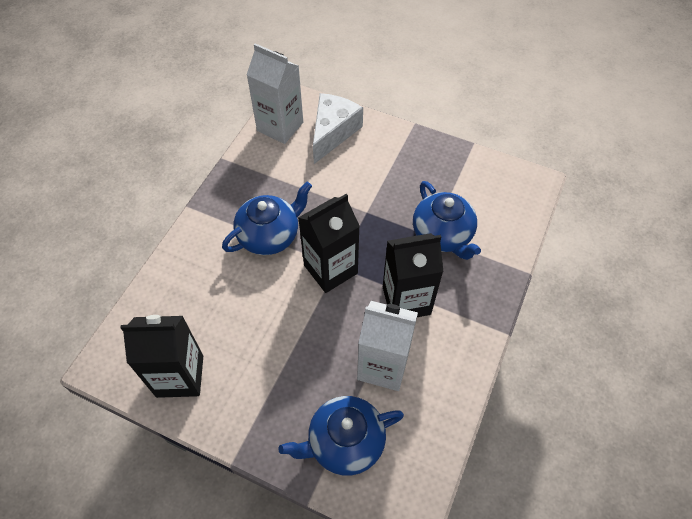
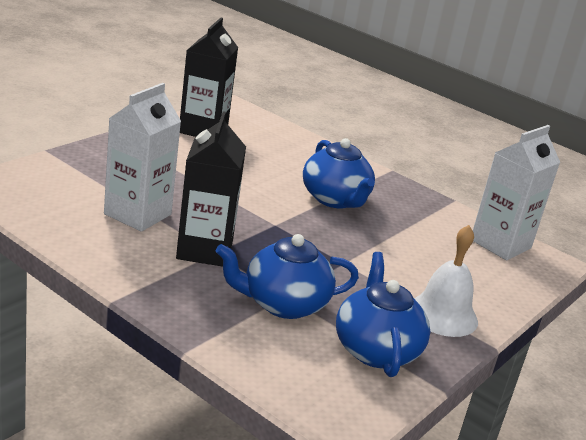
camera: 100 degrees right, 30 degrees down
(330, 269) = (273, 219): black carton -> none
(333, 132) = (485, 276): white cheese -> none
(344, 442) = (79, 176): blue teapot -> blue teapot (375, 350)
(396, 150) = (443, 315): none -> white bell

